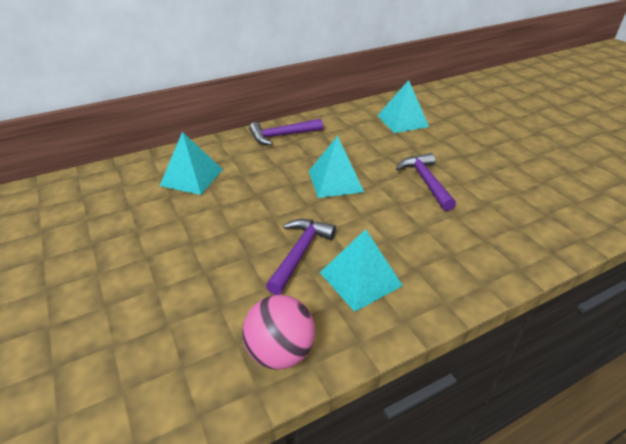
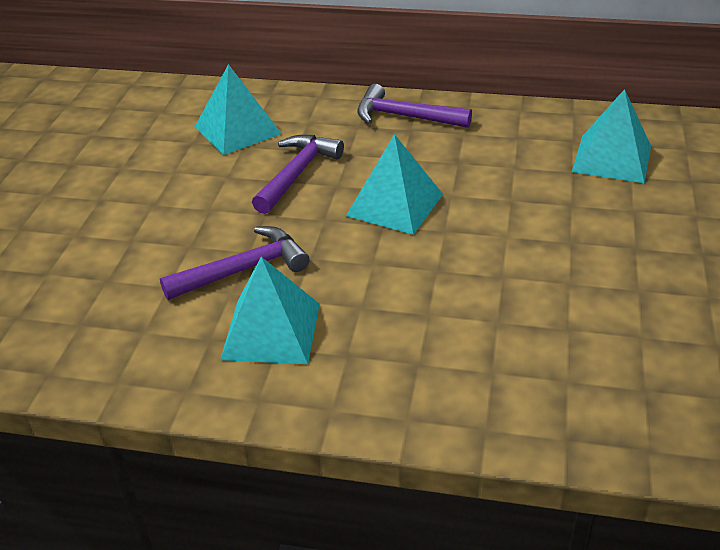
camera: 40 degrees right, 0 degrees up
(280, 352) = (105, 354): pink ball -> none
(426, 181) = (519, 259): purple hammer -> purple hammer (297, 174)

